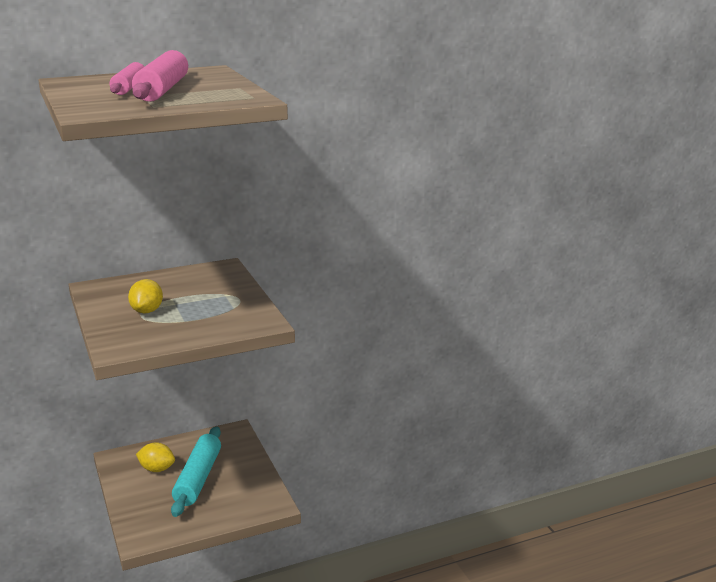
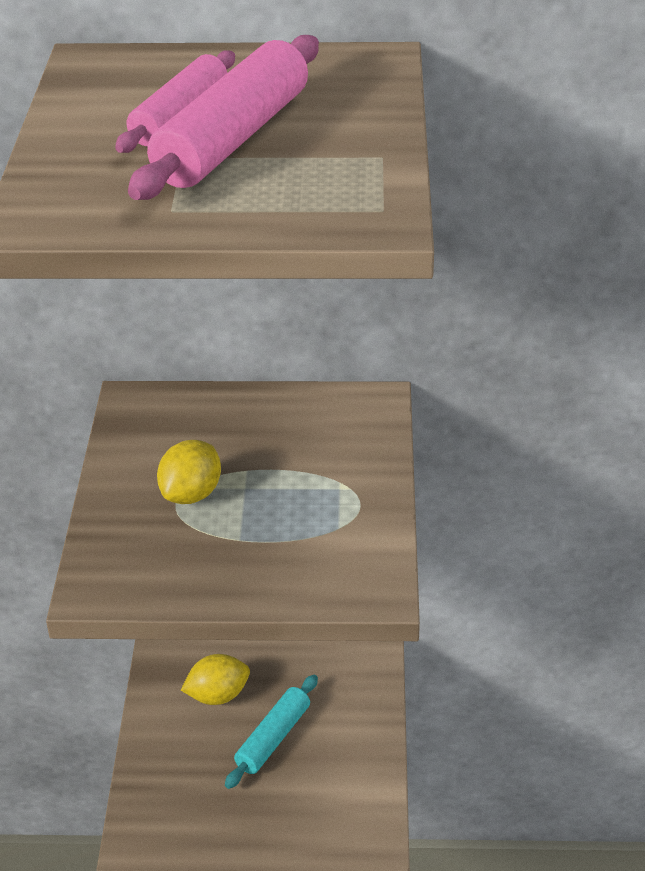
camera: 25 degrees right, 15 degrees up
(157, 469) = (217, 695): yellow lemon -> yellow lemon turned 60 degrees counterclockwise
(198, 478) = (273, 738): turquoise rolling pin -> turquoise rolling pin, size x0.64

